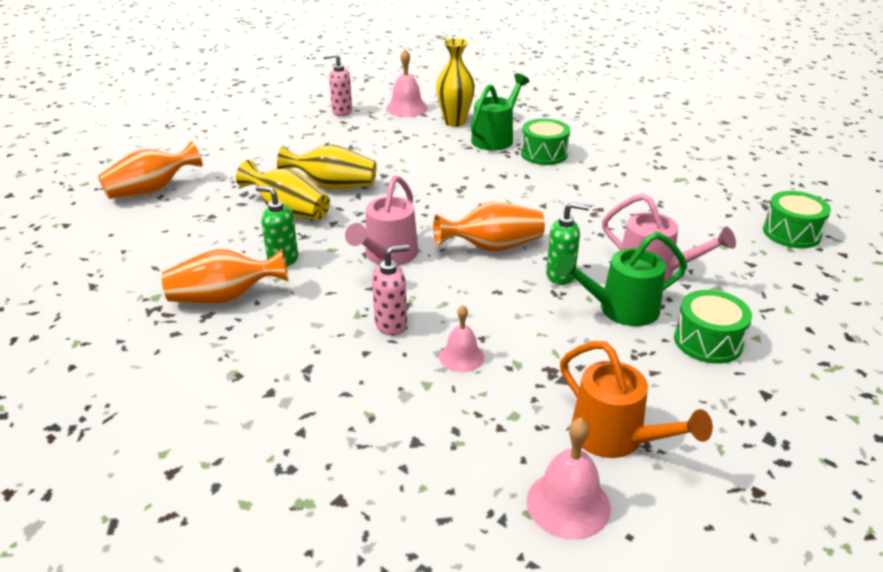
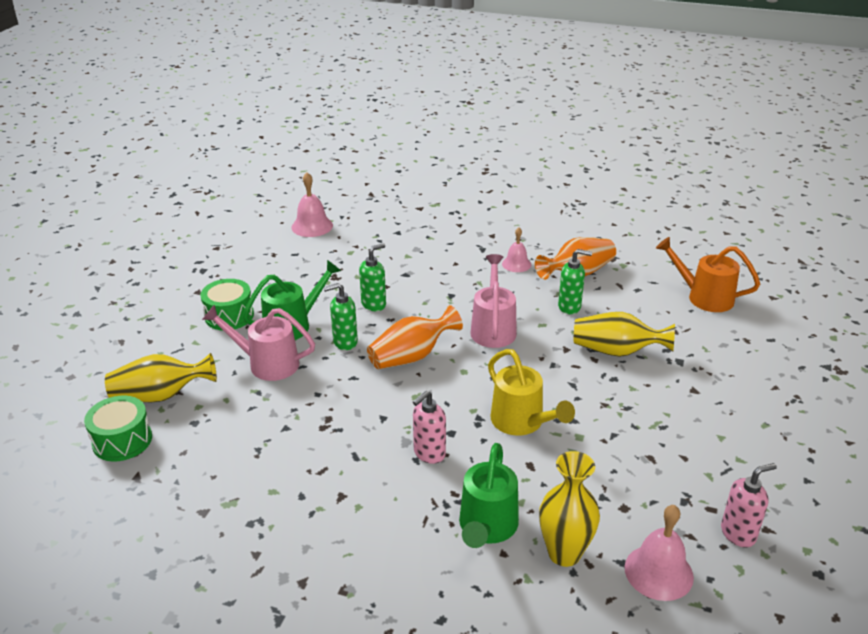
camera: 160 degrees right, 0 degrees up
(151, 191) = (763, 343): orange vase -> none
(333, 186) = (608, 391): yellow vase -> yellow vase (161, 395)
(391, 325) = (451, 281): pink soap dispenser -> pink soap dispenser (429, 453)
(426, 180) = (522, 423): none -> yellow watering can
(461, 357) = (394, 273): pink bell -> pink bell (516, 264)
(510, 314) = (374, 304): none -> green soap dispenser
(544, 154) = (409, 508): green drum -> none
(616, 438) = (290, 253): orange watering can -> orange watering can (703, 297)

